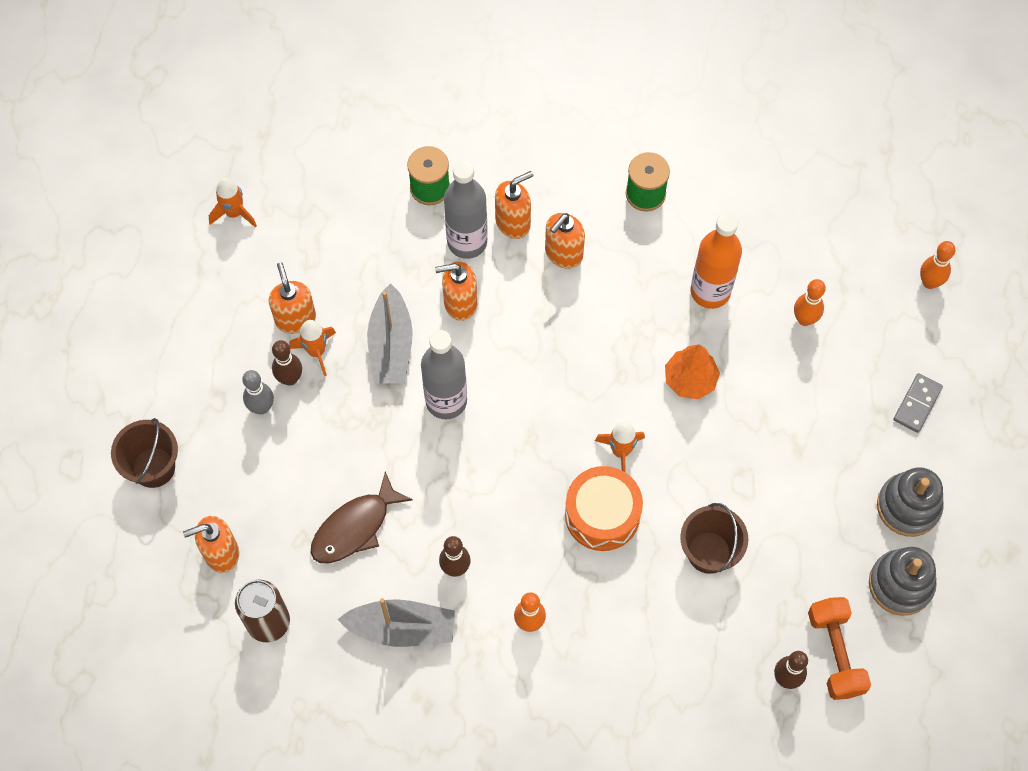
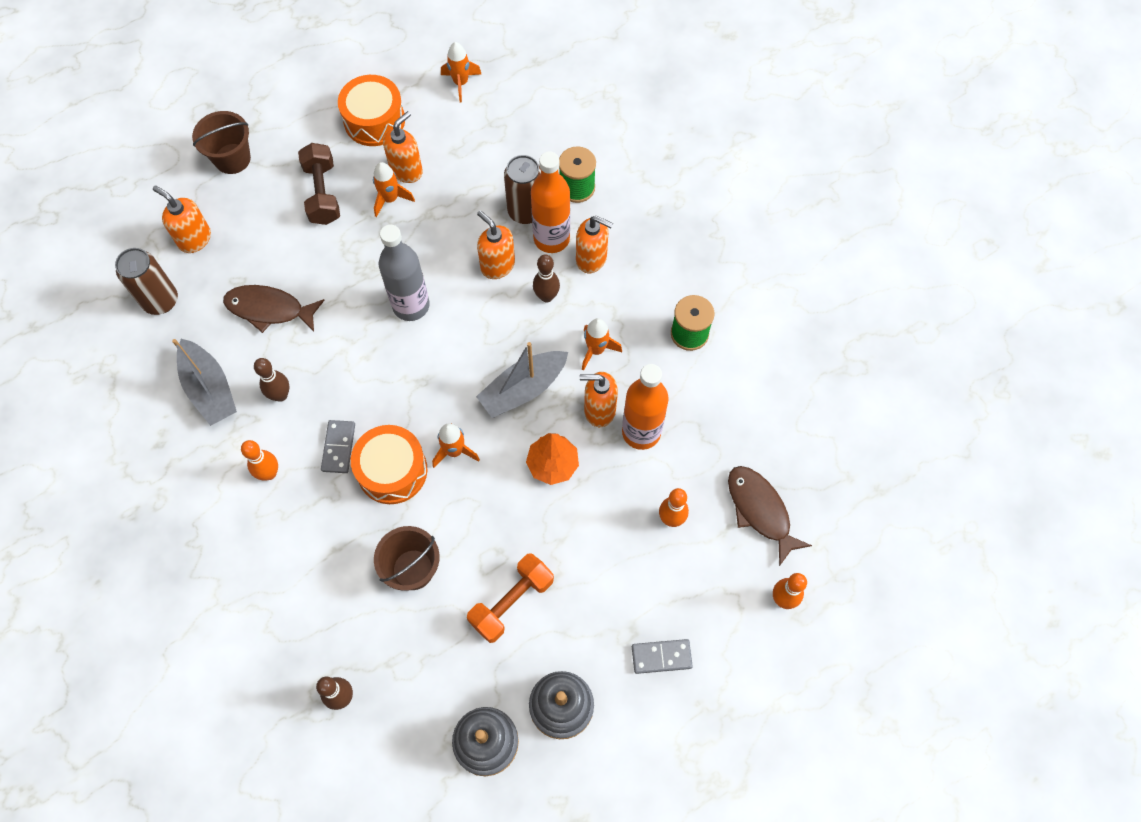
camera: 55 degrees right, 0 degrees up
(214, 313) = (374, 120): none -> orange drum
(262, 407) = (322, 193): grey bowling pin -> brown dumbbell
(290, 378) = (357, 196): brown bowling pin -> brown bowling pin (546, 296)
(391, 345) = (430, 242): grey boat -> grey boat (523, 389)
(421, 245) = (525, 211): none -> brown can
(467, 242) = (551, 239): grey bottle -> orange bottle
(546, 547) = (339, 447): none -> grey domino
(563, 254) = (592, 308): orange soap dispenser -> orange soap dispenser (599, 410)
(606, 276) = (596, 350): none -> orange rocket
(835, 653) = (389, 724): orange dumbbell -> orange dumbbell (511, 602)
(844, 248) = (760, 511): none -> brown fish

